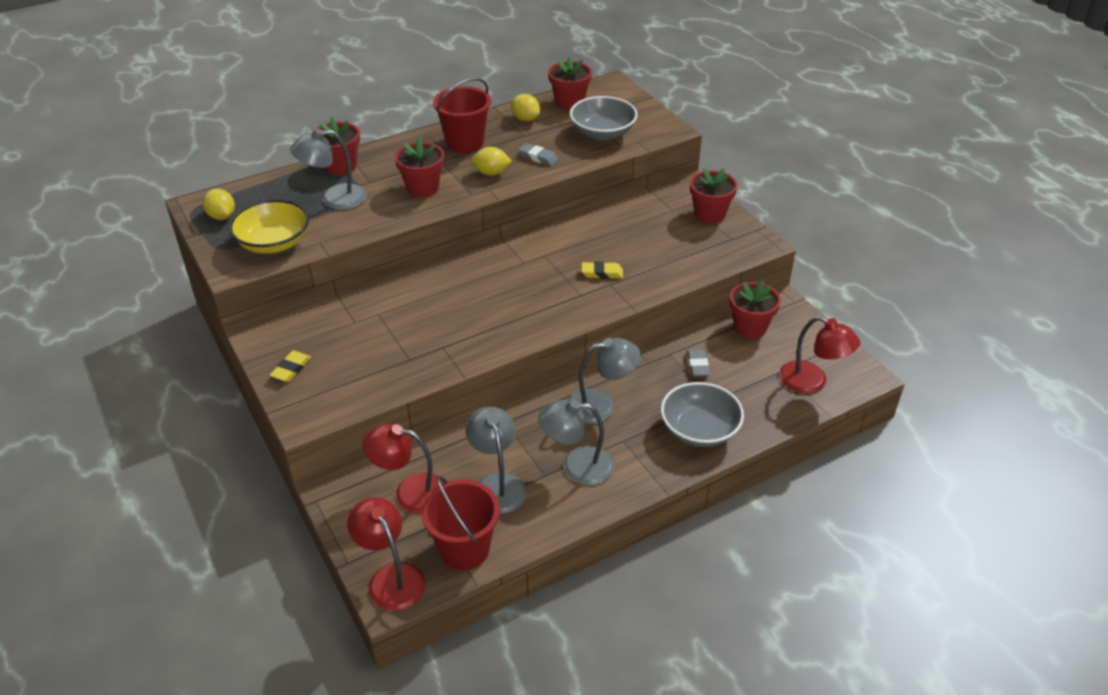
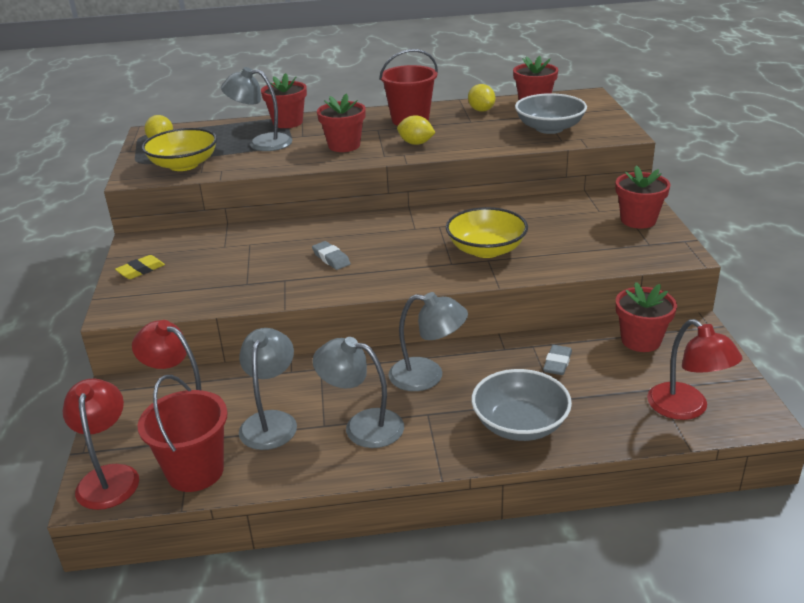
camera: 25 degrees right, 10 degrees down
(538, 157) = (470, 138): grey eraser -> grey eraser (331, 259)
(602, 273) = (486, 249): yellow eraser -> yellow bowl

